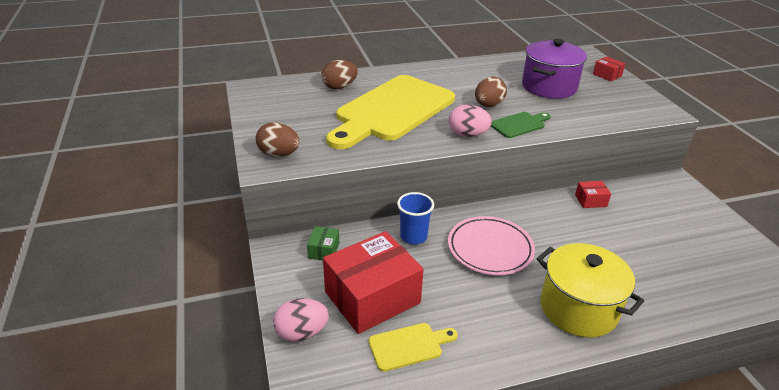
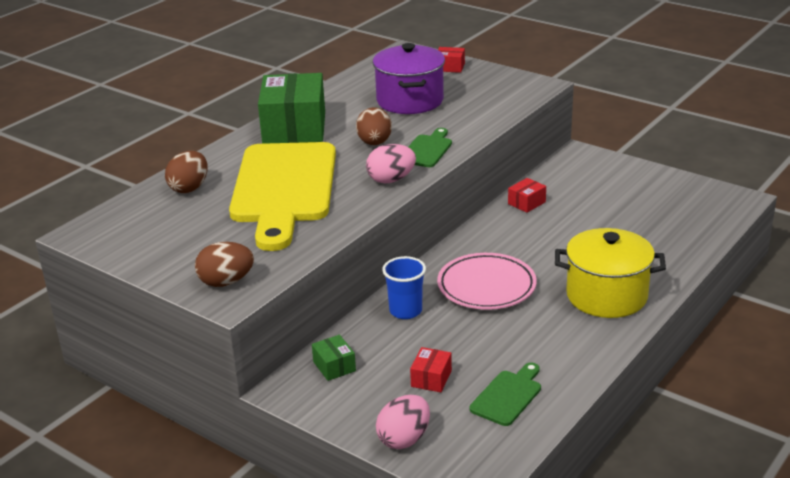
camera: 35 degrees left, 5 degrees down
(372, 297) = (431, 378): red box -> red box, size x0.42
(409, 346) = (508, 396): yellow cutting board -> green cutting board
(449, 75) = (294, 128): none -> green box

